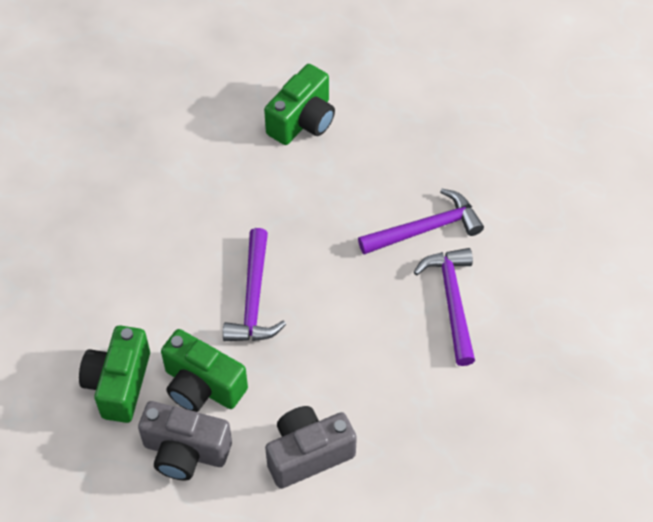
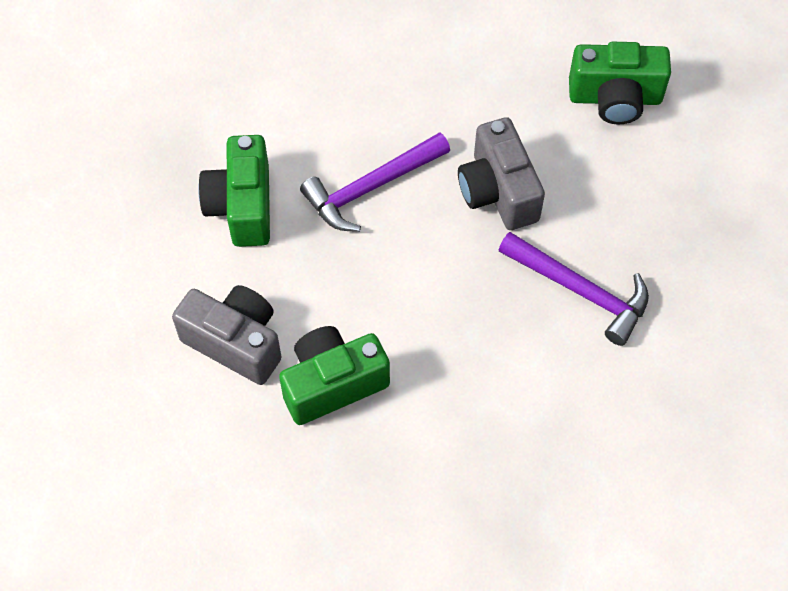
camera: 55 degrees right, 5 degrees up
(119, 384) = (194, 137): green camera -> green camera (332, 383)
(185, 451) = (164, 236): grey camera -> grey camera (498, 191)
(452, 301) = (511, 369): purple hammer -> none

